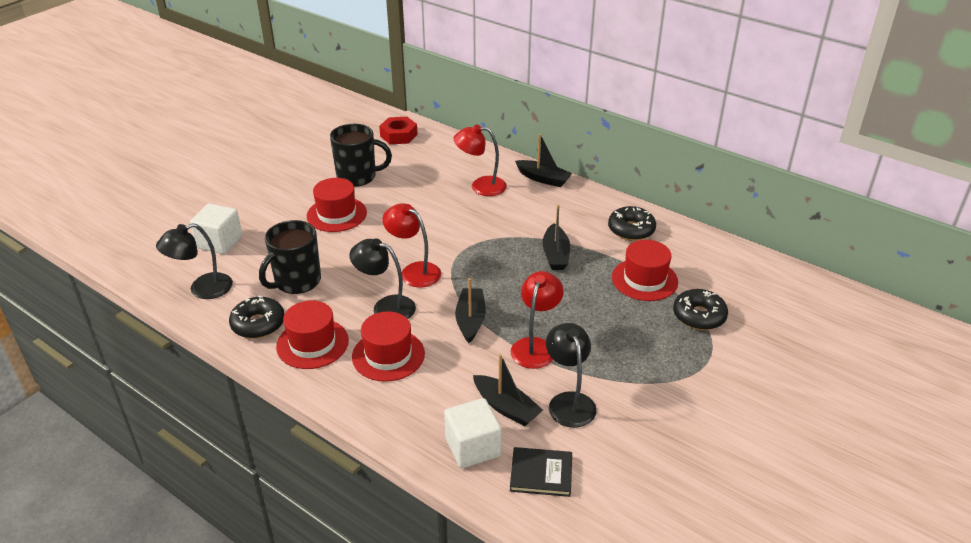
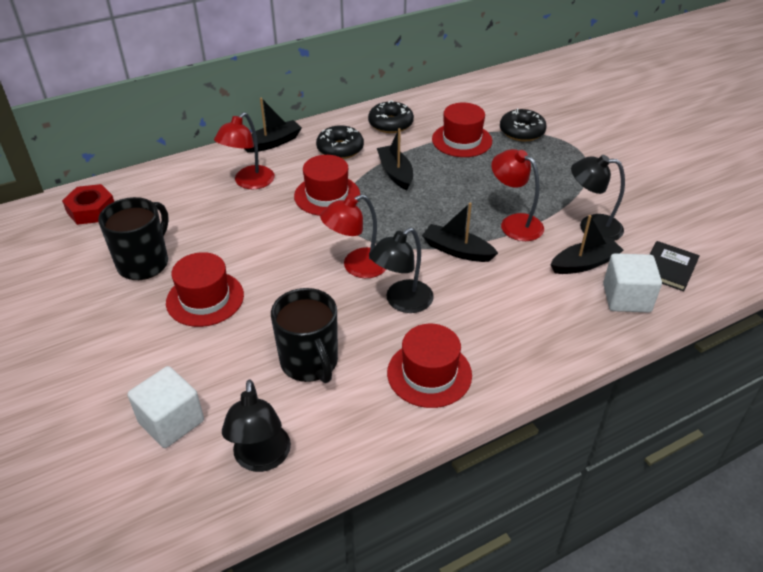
camera: 65 degrees left, 5 degrees up
(258, 324) = (367, 415): black donut -> black donut (340, 149)
(388, 355) = (478, 319): red hat -> red hat (327, 195)
(555, 254) = (395, 173): black boat -> black boat turned 135 degrees counterclockwise

